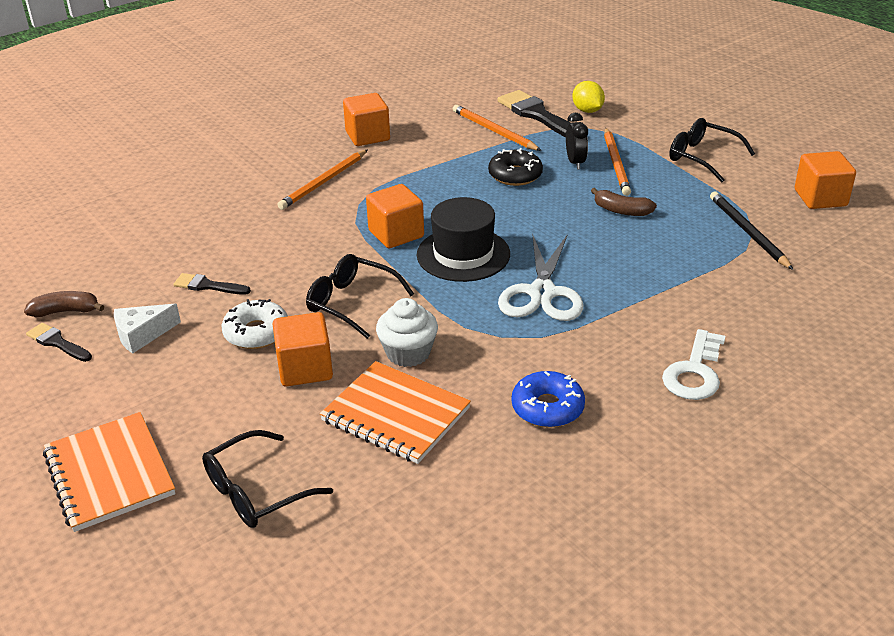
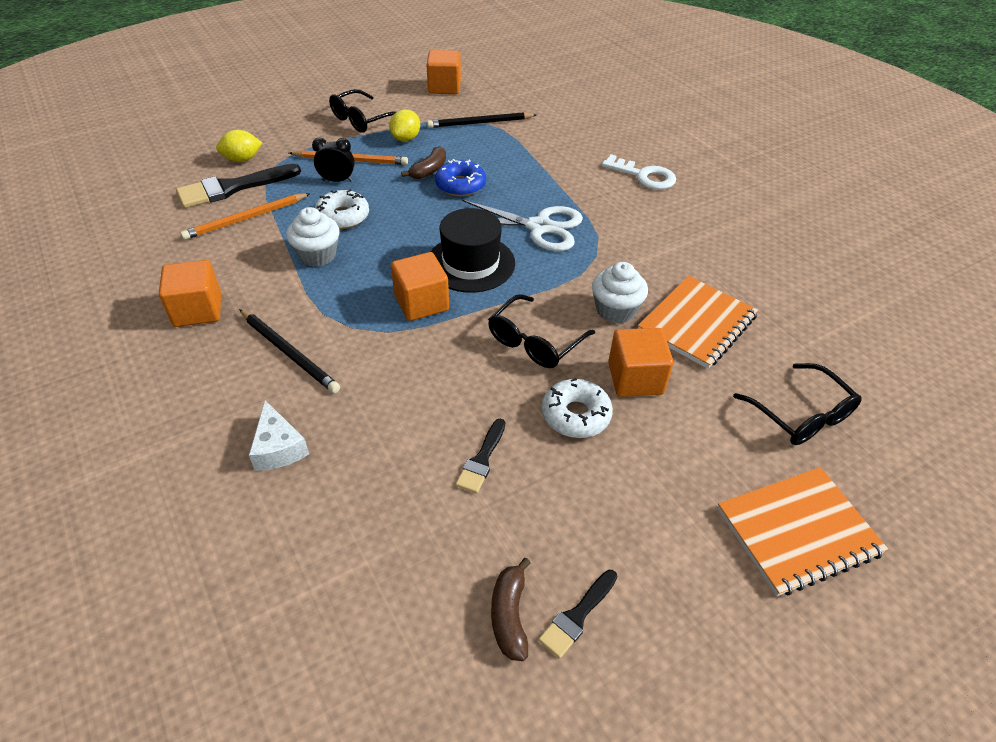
camera: 85 degrees left, 10 degrees up
(142, 334) = (569, 521): white cheese -> white cheese (278, 448)
(324, 182) = (289, 352): orange pencil -> black pencil
(452, 172) = (317, 255): none -> white cupcake
(515, 175) = (343, 217): black donut -> white donut
(547, 408) = (684, 244): blue donut -> blue donut (460, 185)
(679, 188) = (406, 138): none -> yellow lemon

